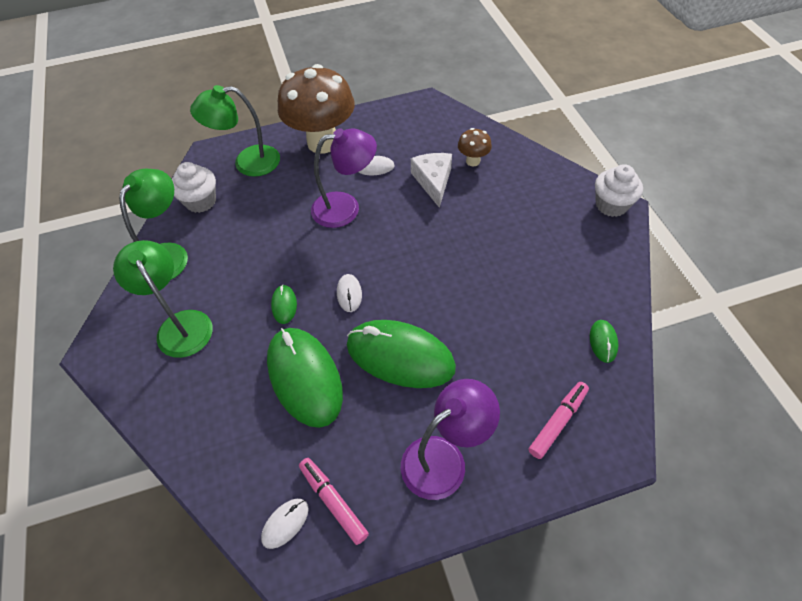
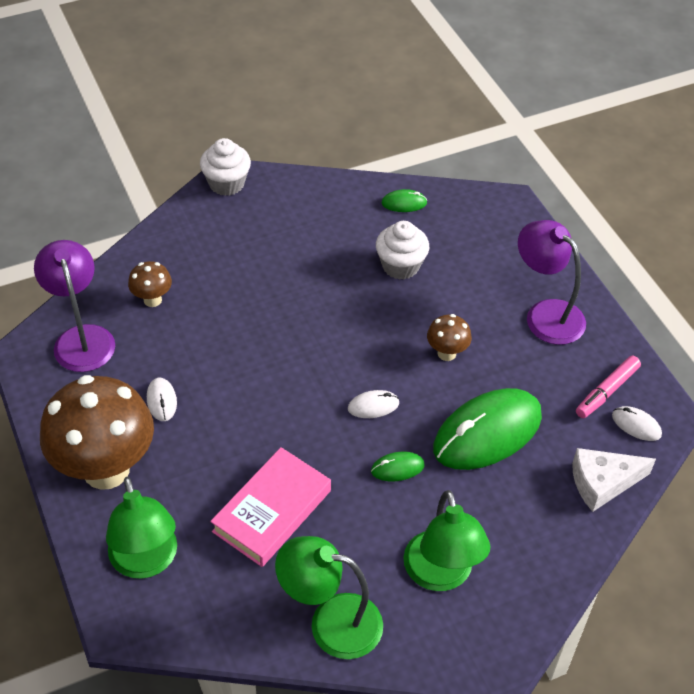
camera: 100 degrees left, 5 degrees down
(180, 324) = (441, 575): green lamp -> green lamp turned 60 degrees counterclockwise
(201, 201) = (228, 607): white cupcake -> white cupcake (400, 266)
(266, 225) = (272, 511): none -> pink book
(346, 208) = (237, 425): purple lamp -> purple lamp (82, 338)
(400, 356) = (446, 353): green mouse -> brown mushroom
(433, 181) = (188, 338): white cheese -> white cheese (602, 483)
(557, 422) = (493, 238): pink marker -> none

